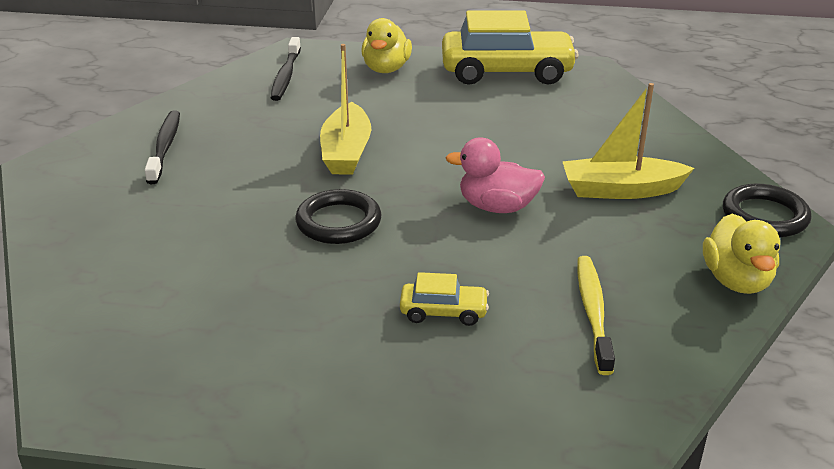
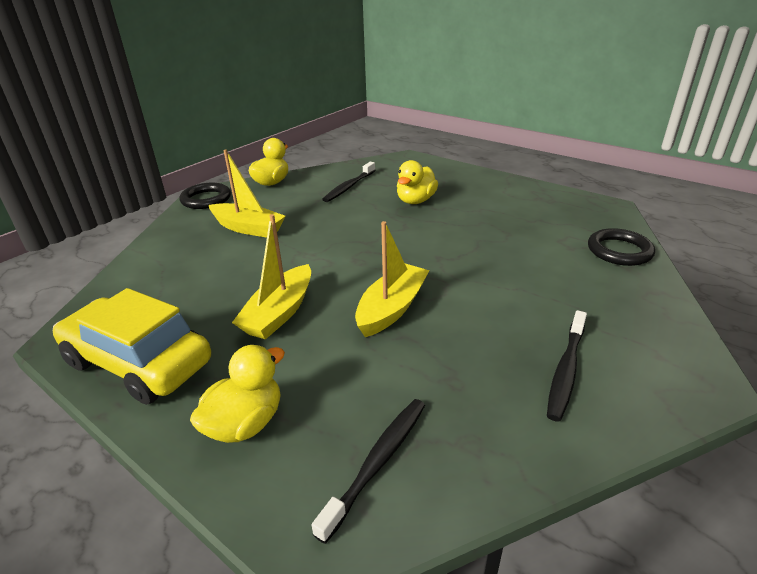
camera: 150 degrees left, 0 degrees up
(338, 222) = (438, 254): black ring -> black ring (619, 251)
(443, 312) = (415, 201): yellow car -> yellow duck
(448, 123) = (280, 312): none -> yellow boat
(497, 207) = (331, 237): pink duck -> none
(593, 312) = (349, 187): yellow toothbrush -> black toothbrush

